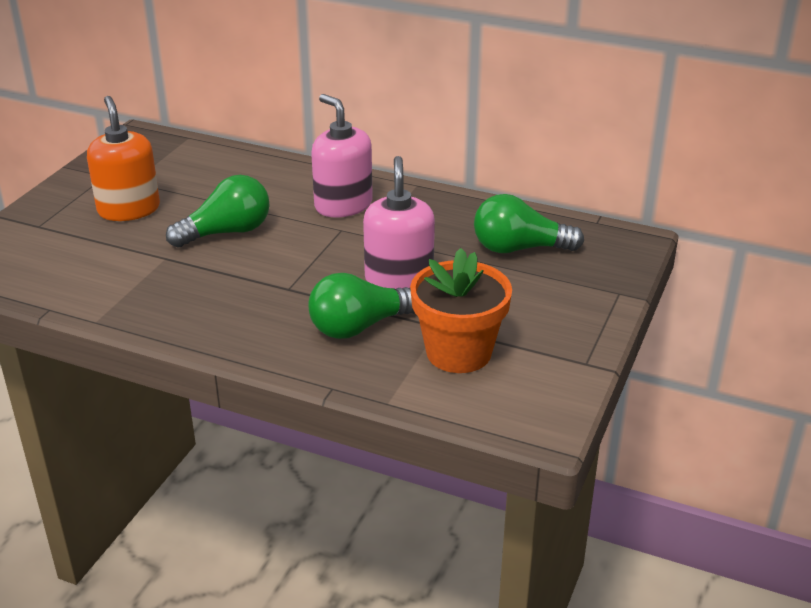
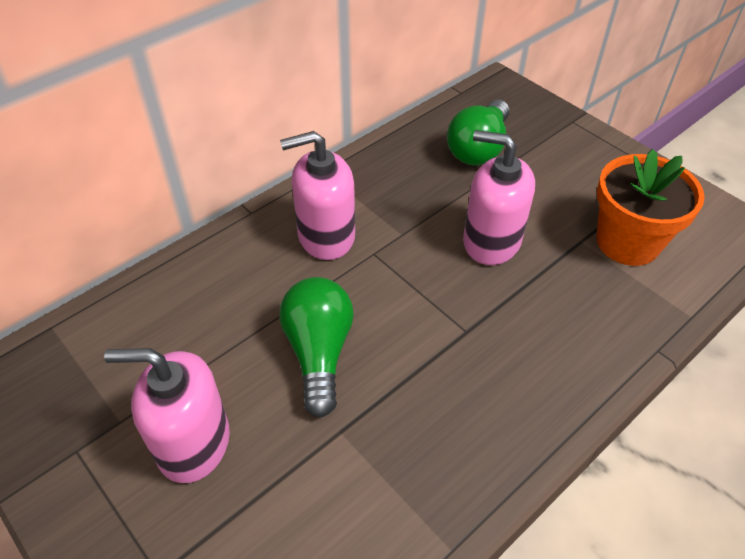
camera: 65 degrees left, 15 degrees up
(129, 209) = (193, 443): orange soap dispenser -> pink soap dispenser
(360, 326) = (561, 296): green light bulb -> none

